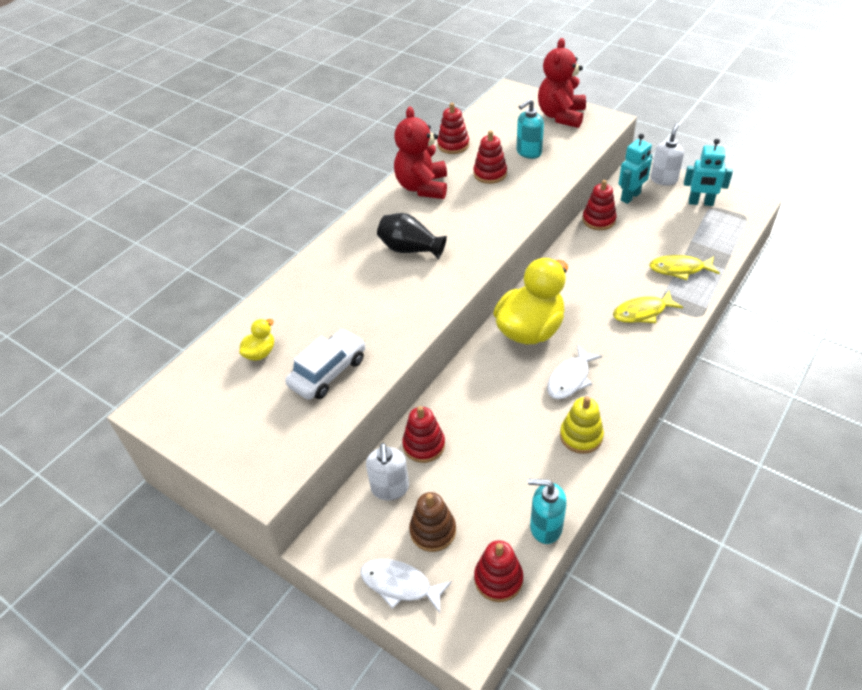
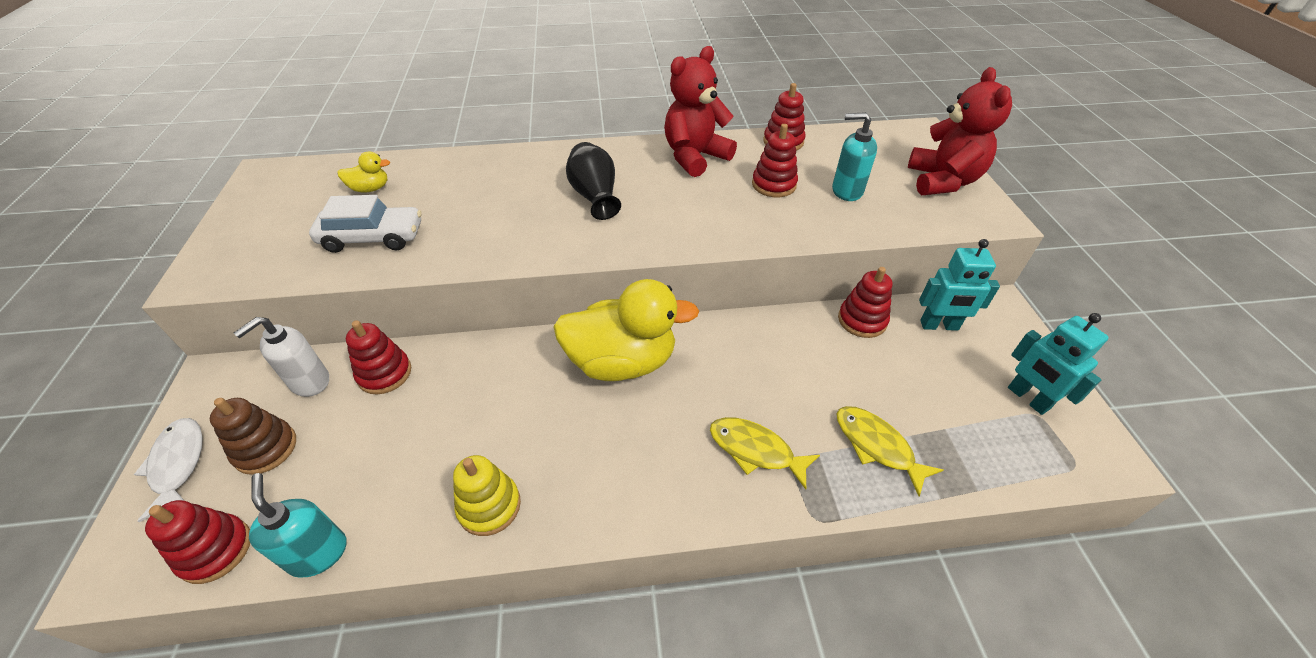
camera: 45 degrees right, 0 degrees up
(561, 116) = (942, 181): red teddy bear -> red teddy bear turned 120 degrees clockwise
(570, 379) = (576, 441): white fish -> none
(663, 179) = (1014, 338): white soap dispenser -> none

